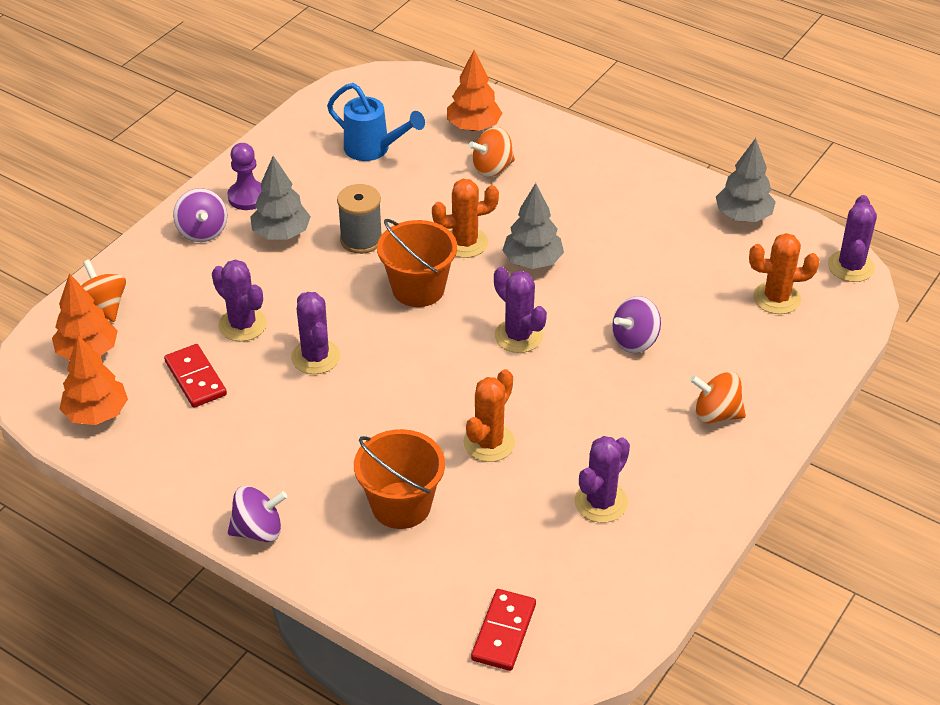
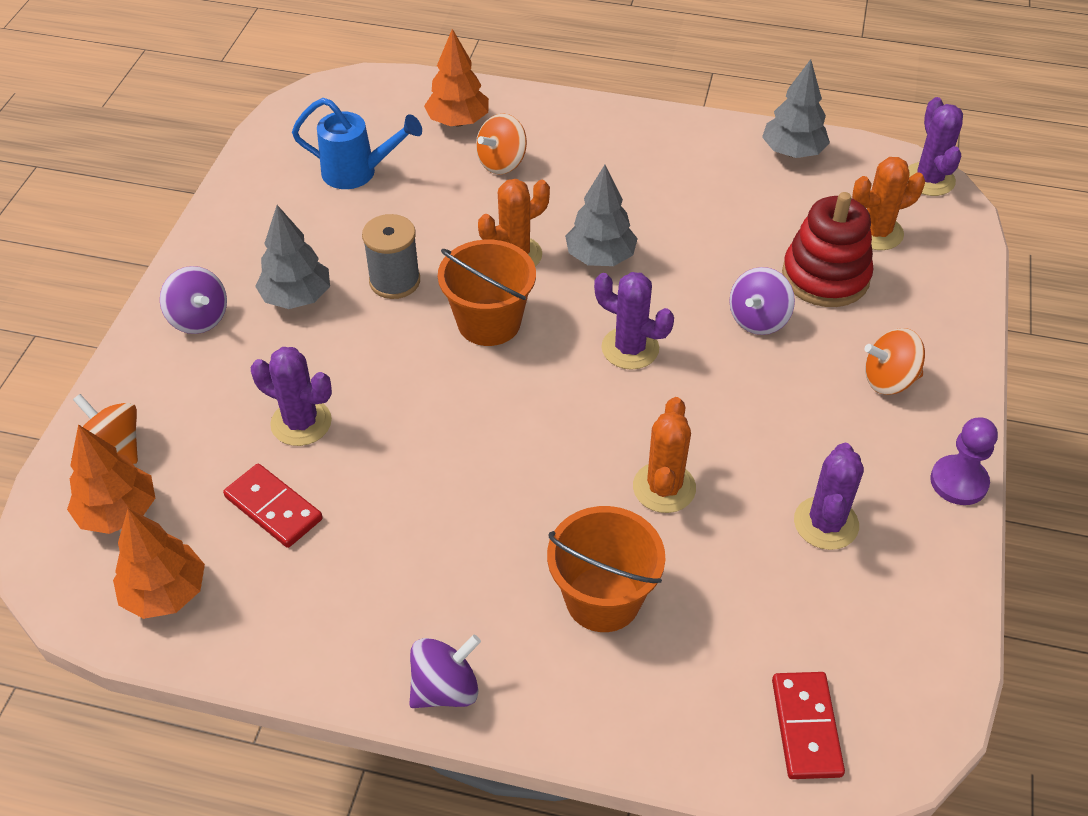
camera: 20 degrees left, 5 degrees up
(247, 197) = (235, 263): purple pawn -> purple pawn (958, 482)
(315, 357) = (409, 439): purple cactus -> none
(711, 322) = (825, 276): none -> red stacking toy

